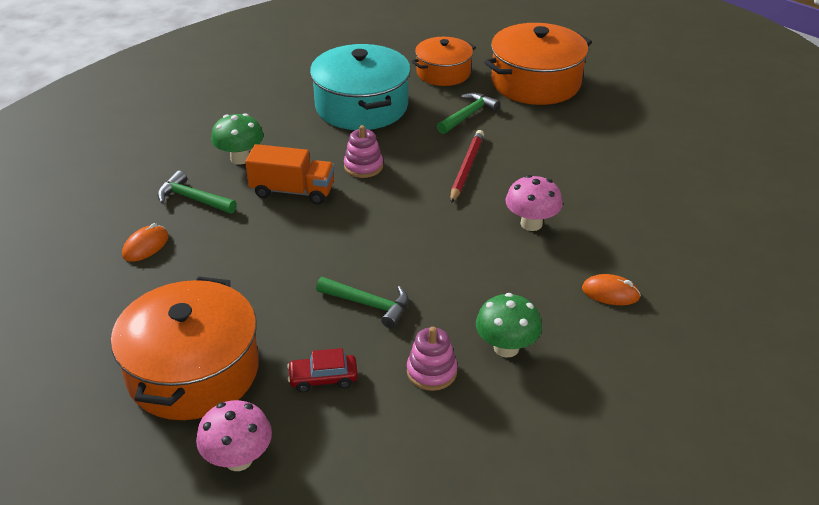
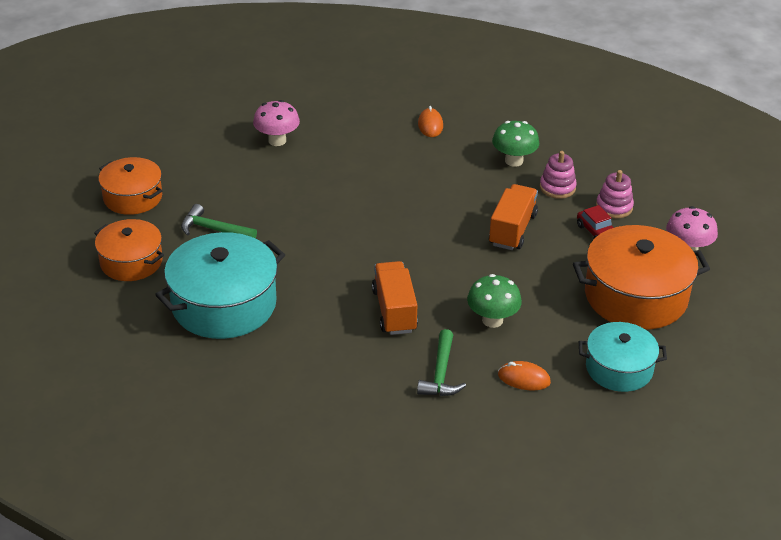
camera: 110 degrees left, 0 degrees up
(103, 316) = (619, 368): none -> turquoise pot
(240, 158) = (359, 364): green mushroom -> green mushroom (492, 320)
(363, 166) = (333, 276): pink stacking toy -> pink stacking toy (614, 207)
(368, 304) = (512, 230): green hammer -> orange truck
(466, 168) = (306, 215): red pencil -> none
(531, 224) = (369, 169): pink mushroom -> pink mushroom (277, 140)
(535, 82) = (133, 197): orange pot -> orange pot, size x0.62

